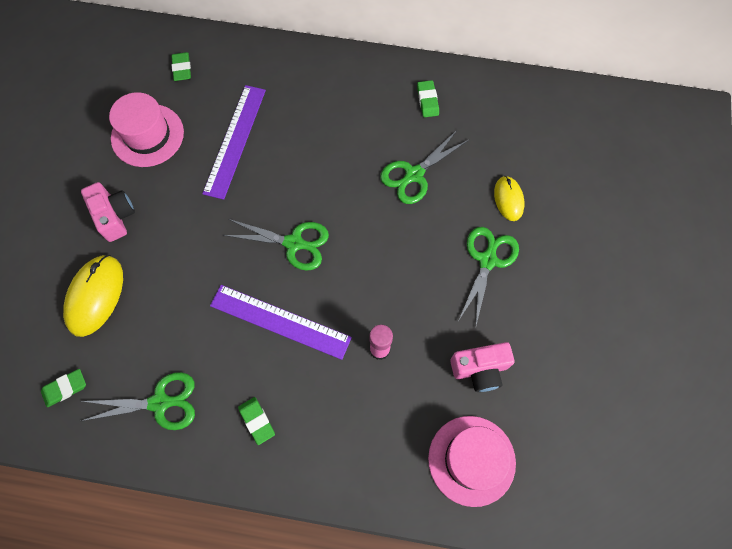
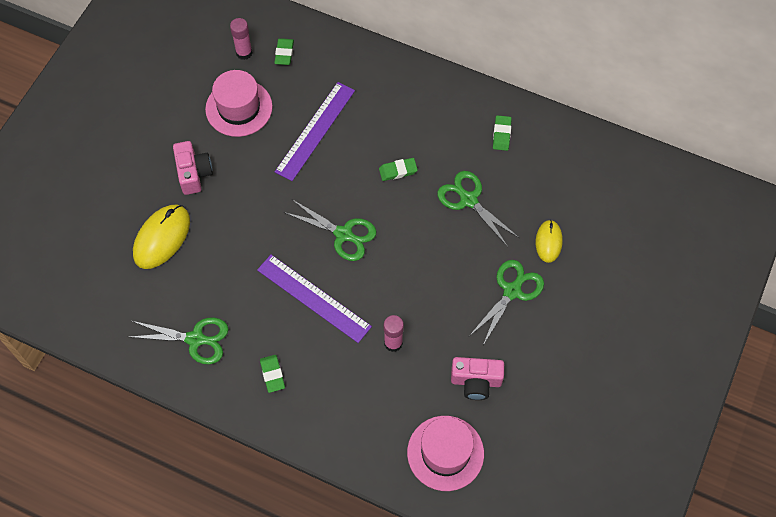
camera: 15 degrees right, 5 degrees down
(65, 388) = (120, 308): green eraser -> green eraser (398, 171)
(139, 77) = (244, 53): none -> pink glue stick
(414, 175) = (468, 200): green scissors -> green scissors turned 75 degrees clockwise

